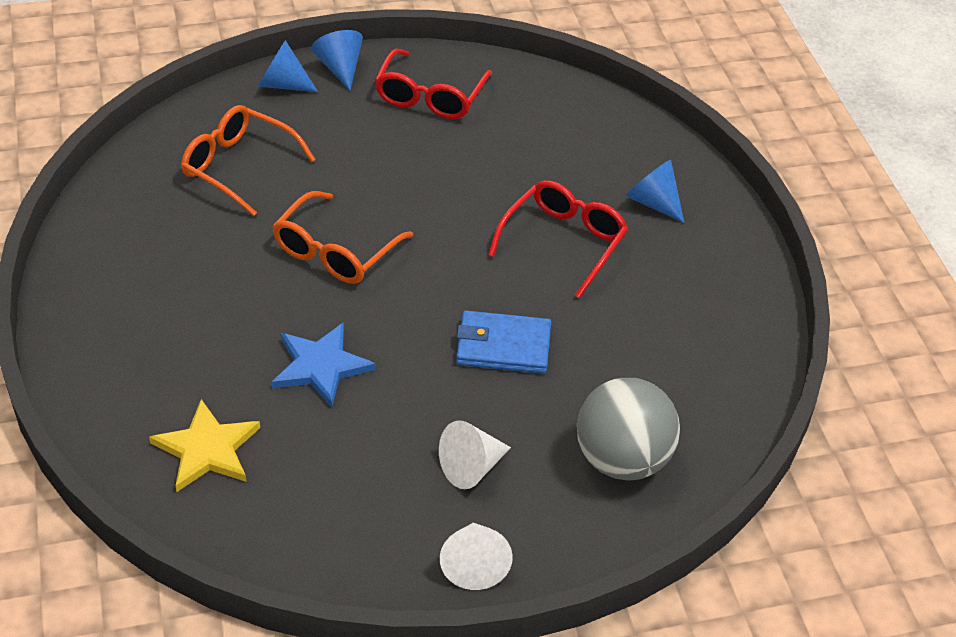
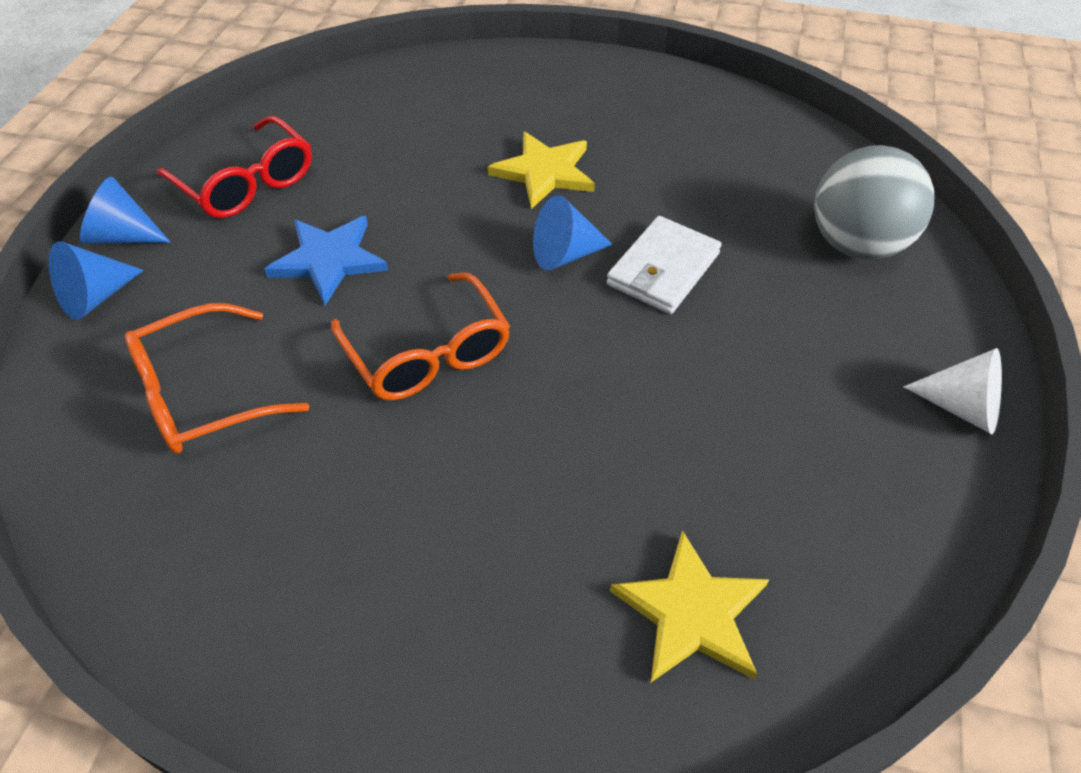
camera: 60 degrees left, 5 degrees up
(321, 366) = (608, 436): blue star -> blue star (329, 260)
(471, 467) = (824, 358): white cone -> none
(503, 346) = (663, 269): blue wallet -> white wallet
(564, 242) = (544, 172): red glasses -> yellow star
(653, 202) = (533, 97): blue cone -> blue cone (565, 254)

